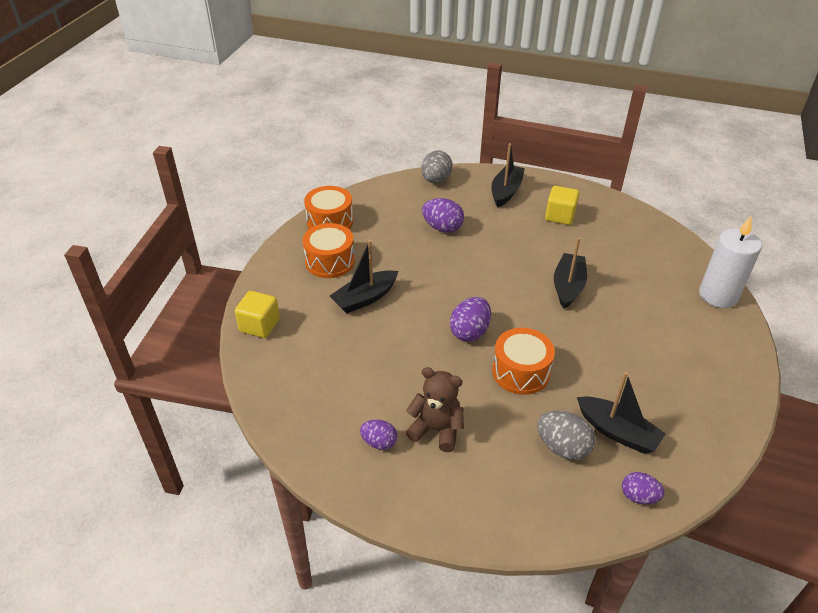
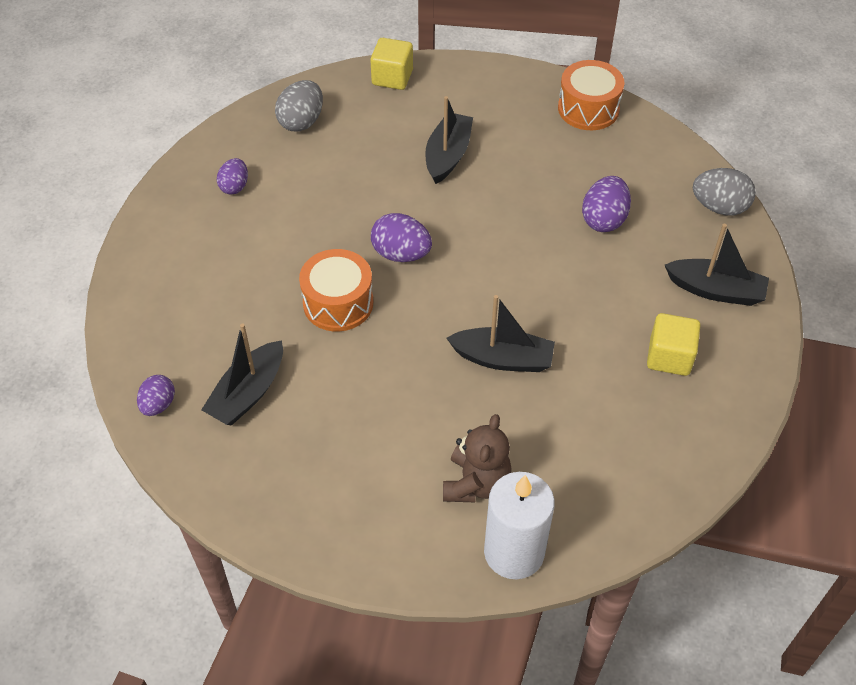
camera: 85 degrees right, 10 degrees up
(330, 261) = (509, 118): orange drum -> none
(365, 298) = (448, 155): black boat -> black boat turned 60 degrees clockwise
(436, 430) = (251, 230): brown teddy bear -> brown teddy bear (476, 483)
(562, 447) = (226, 339): grey egg -> grey egg (301, 122)

